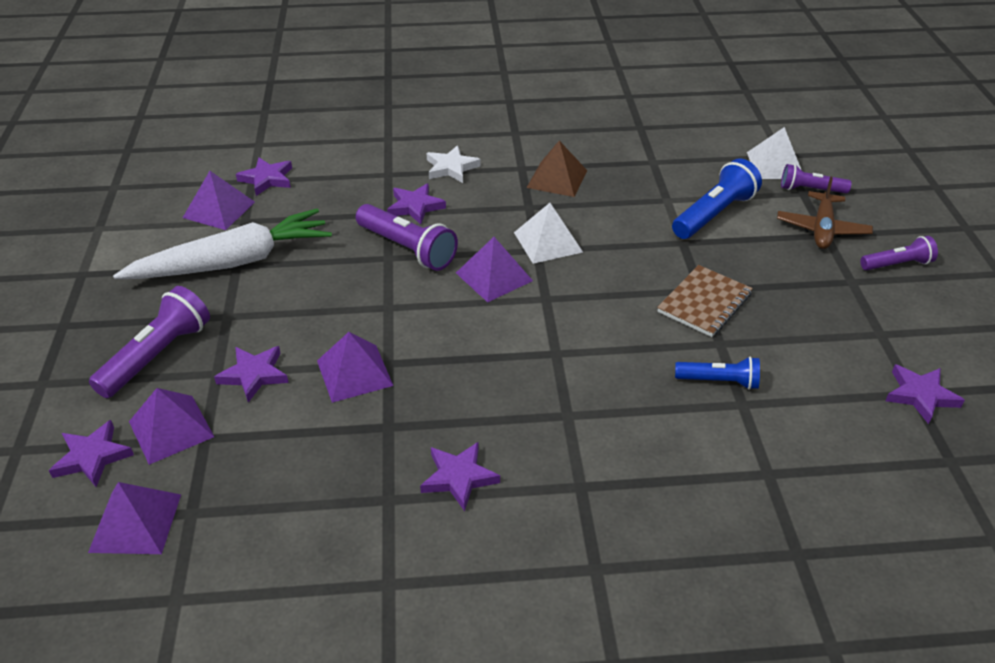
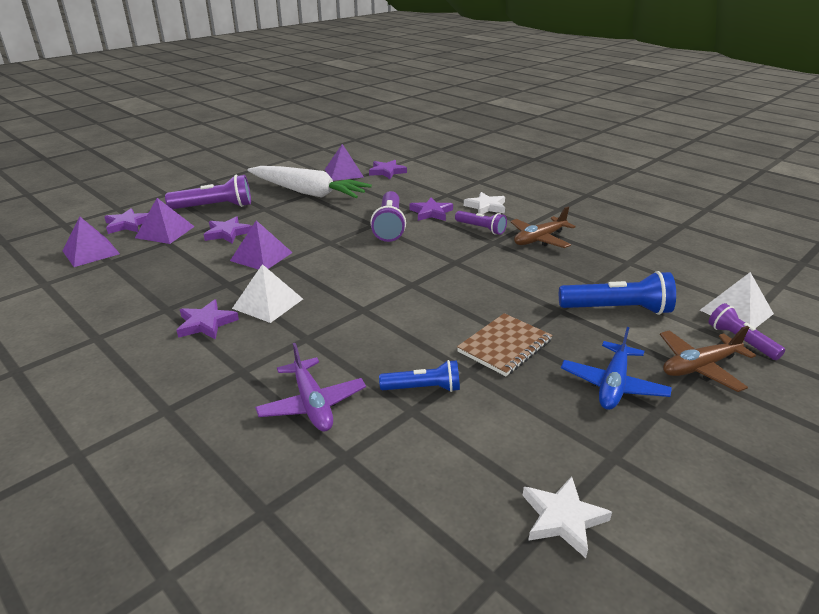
camera: 50 degrees right, 10 degrees down
(494, 276) = (406, 259): purple pyramid -> none
(548, 242) = (469, 262): white pyramid -> white pyramid (268, 303)
(557, 179) = (539, 239): brown pyramid -> brown plane
(679, 460) = (312, 404): none -> purple plane
(704, 303) = (504, 346): brown notebook -> brown notebook turned 45 degrees counterclockwise
(719, 381) = (423, 388): blue flashlight -> blue flashlight turned 60 degrees counterclockwise
(805, 281) = (613, 385): none -> blue plane
(897, 264) = (732, 430): purple flashlight -> purple flashlight (481, 228)
(920, 395) = (563, 518): purple star -> white star

